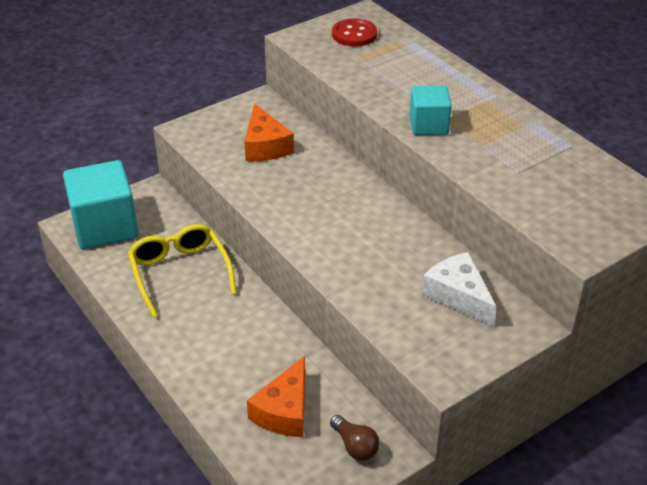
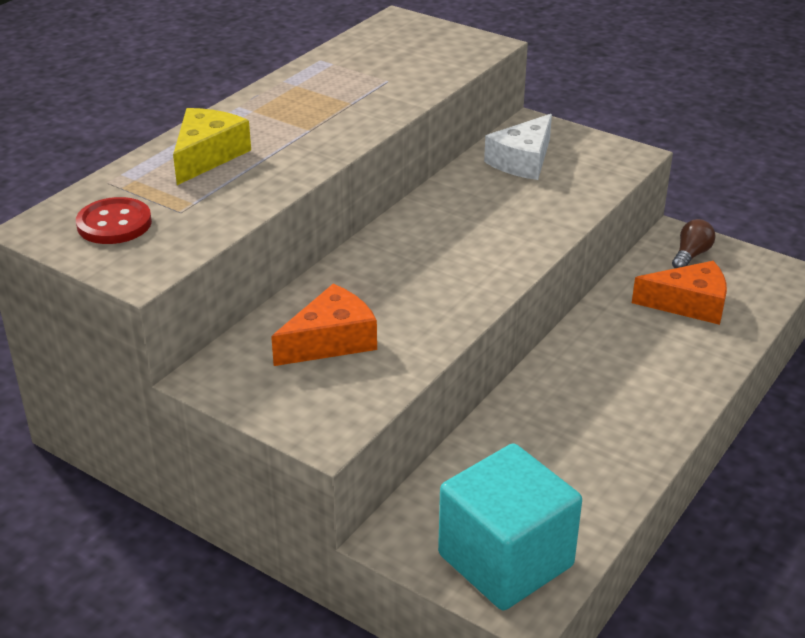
camera: 110 degrees left, 5 degrees down
(180, 273) = (549, 444): yellow glasses -> none
(423, 73) = (207, 156): none -> yellow cheese
(428, 125) = (329, 137): turquoise cube -> none

